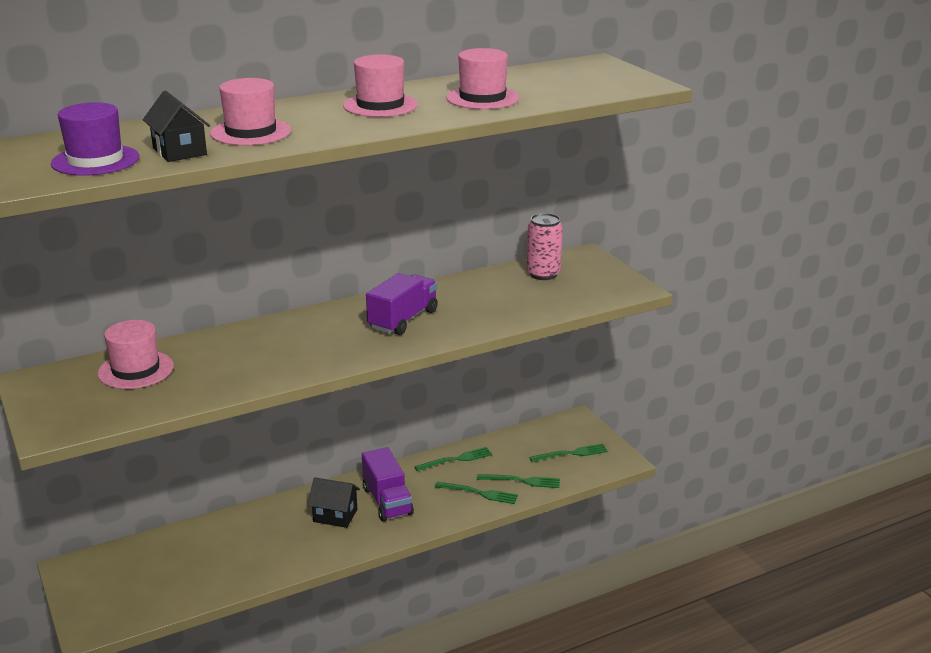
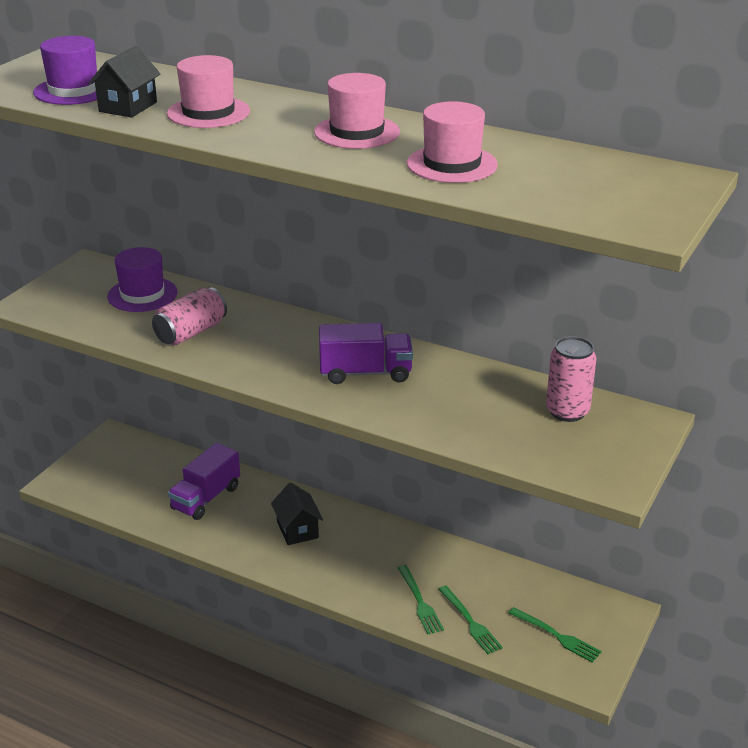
camera: 55 degrees right, 5 degrees up
(136, 370) = (142, 294): pink hat -> purple hat
(236, 367) = (191, 333): none -> pink can
(387, 501) = (348, 549): purple truck -> purple truck (206, 498)
(457, 459) = (457, 560): green fork -> none

